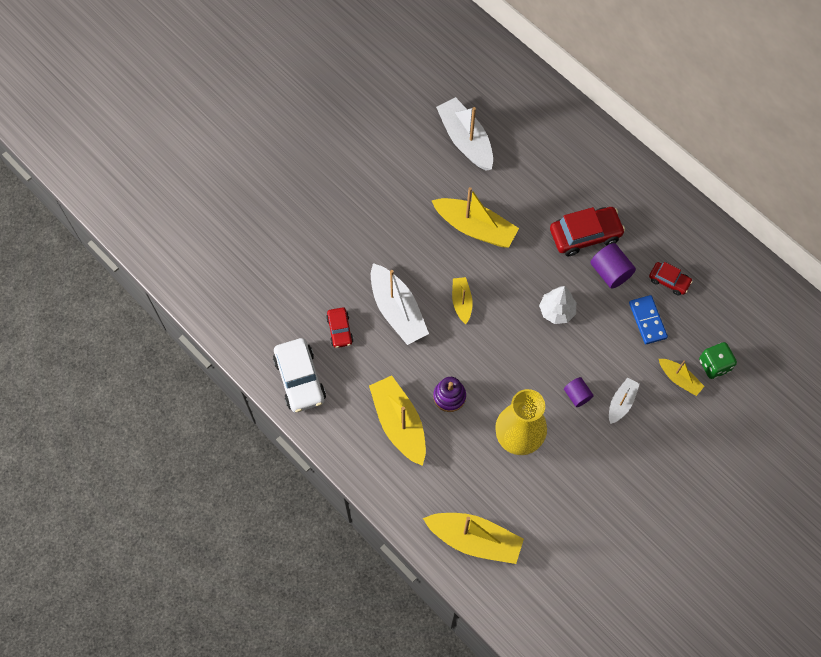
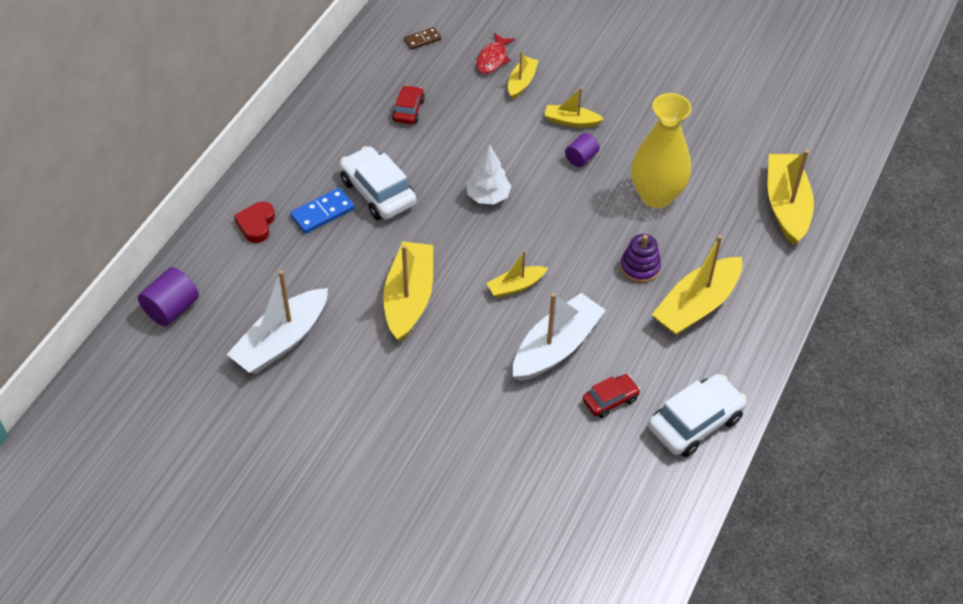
camera: 110 degrees left, 15 degrees down
(577, 147) = (256, 224): none -> red heart
(585, 235) = (378, 192): red car -> white car
(610, 272) = (418, 160): purple cylinder -> purple cylinder (171, 309)
(621, 403) = (571, 121): white boat -> yellow boat
(647, 320) = (465, 119): blue domino -> blue domino (322, 213)
(714, 365) = (493, 59): green dice -> red fish
(753, 316) = (422, 40): none -> brown domino

